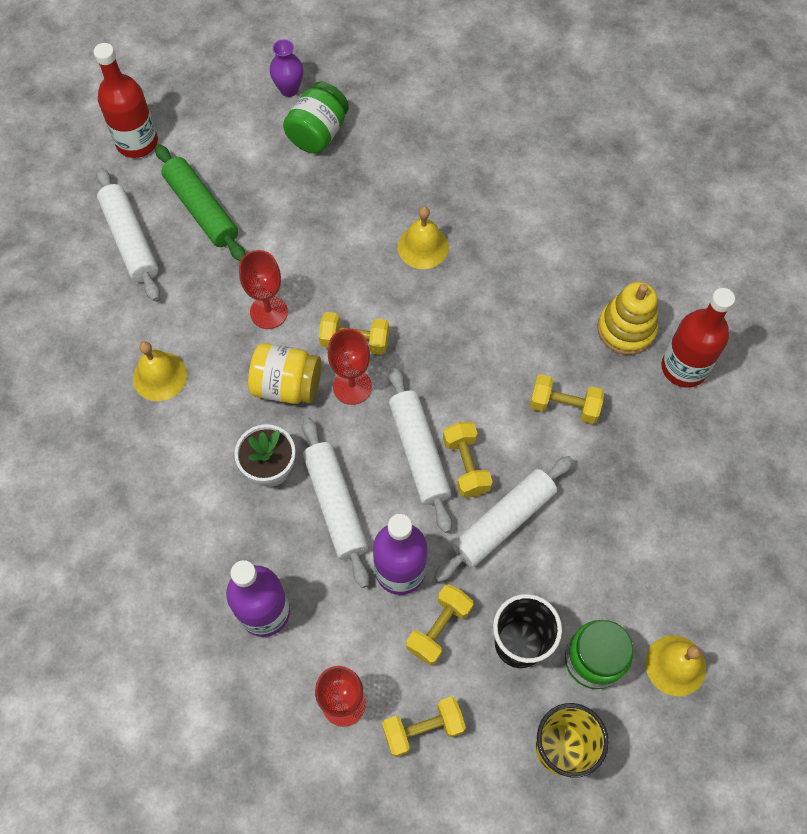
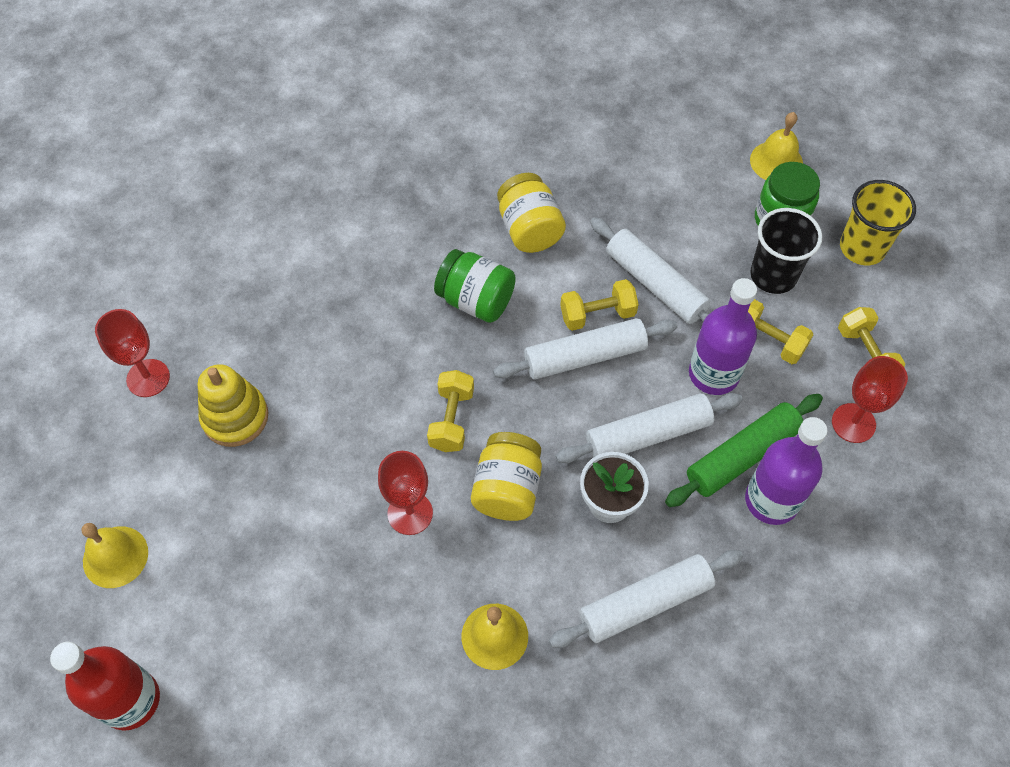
camera: 90 degrees left, 5 degrees down
(130, 240) = (293, 693): white rolling pin -> white rolling pin (645, 603)
(201, 209) = (254, 603): green rolling pin -> green rolling pin (742, 456)
(289, 89) = (77, 503): purple vase -> none
(318, 133) = (154, 466): green jar -> green jar (476, 300)
(352, 386) = (508, 421): red goblet -> red goblet (148, 378)
(423, 247) = (332, 351): yellow bell -> yellow bell (115, 556)
(564, 406) = (529, 229): yellow dumbbell -> yellow jar
(626, 329) = (444, 174): yellow stacking toy -> yellow stacking toy (235, 417)
(684, 368) = (488, 133): red bottle -> none

